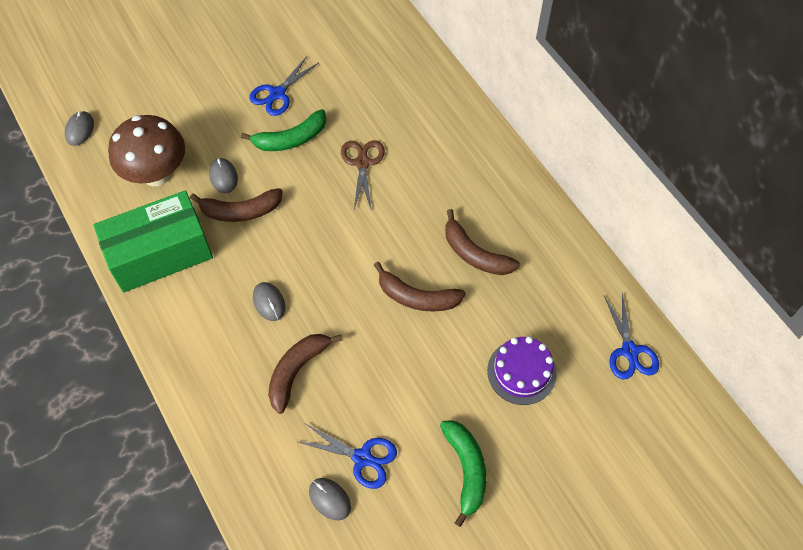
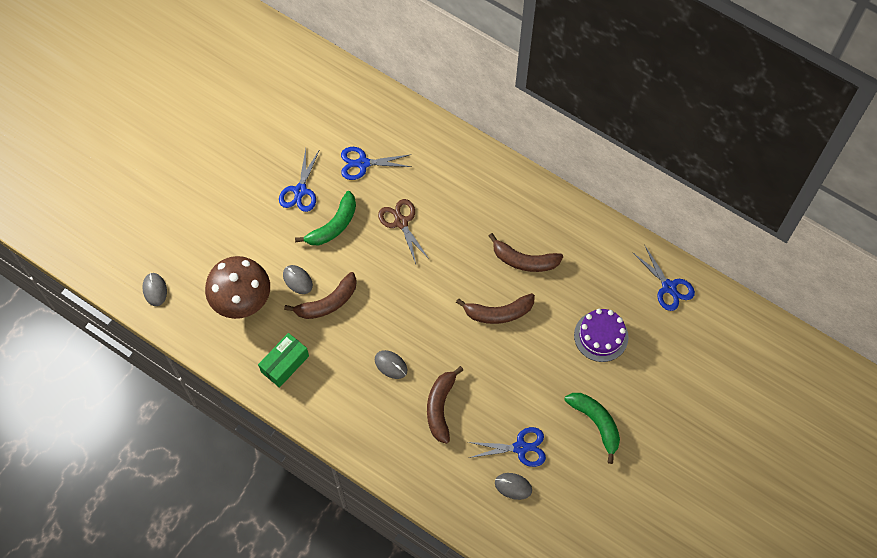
camera: 25 degrees left, 5 degrees up
(160, 254) = (285, 364): green box -> green box, size x0.56
(355, 92) = (362, 163): none -> blue scissors

